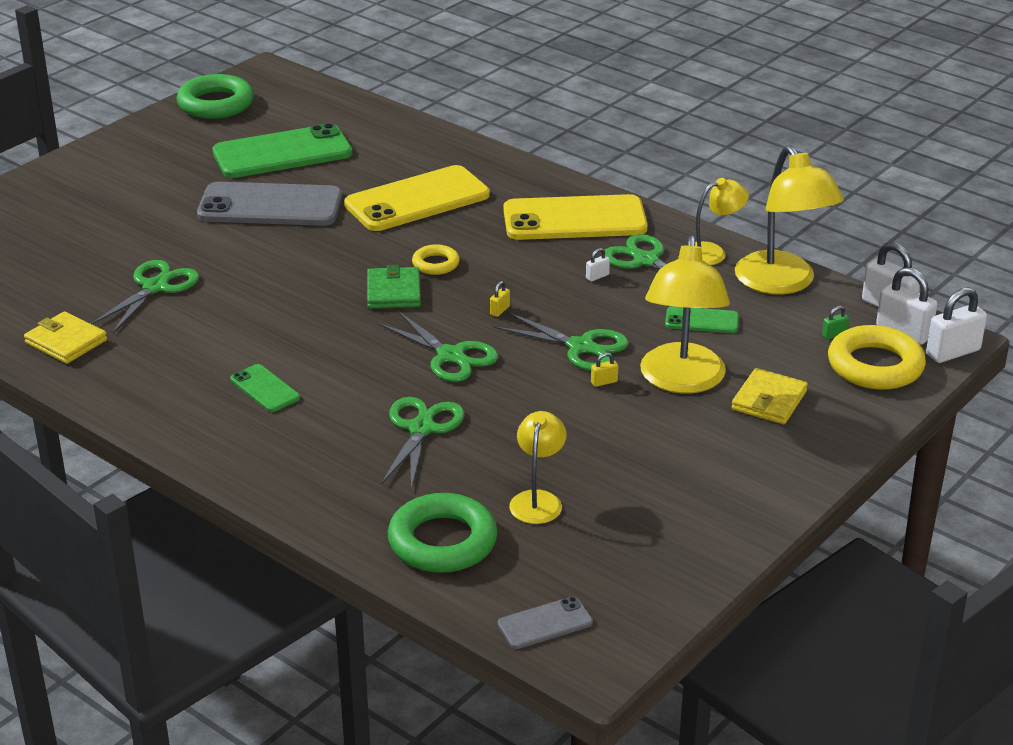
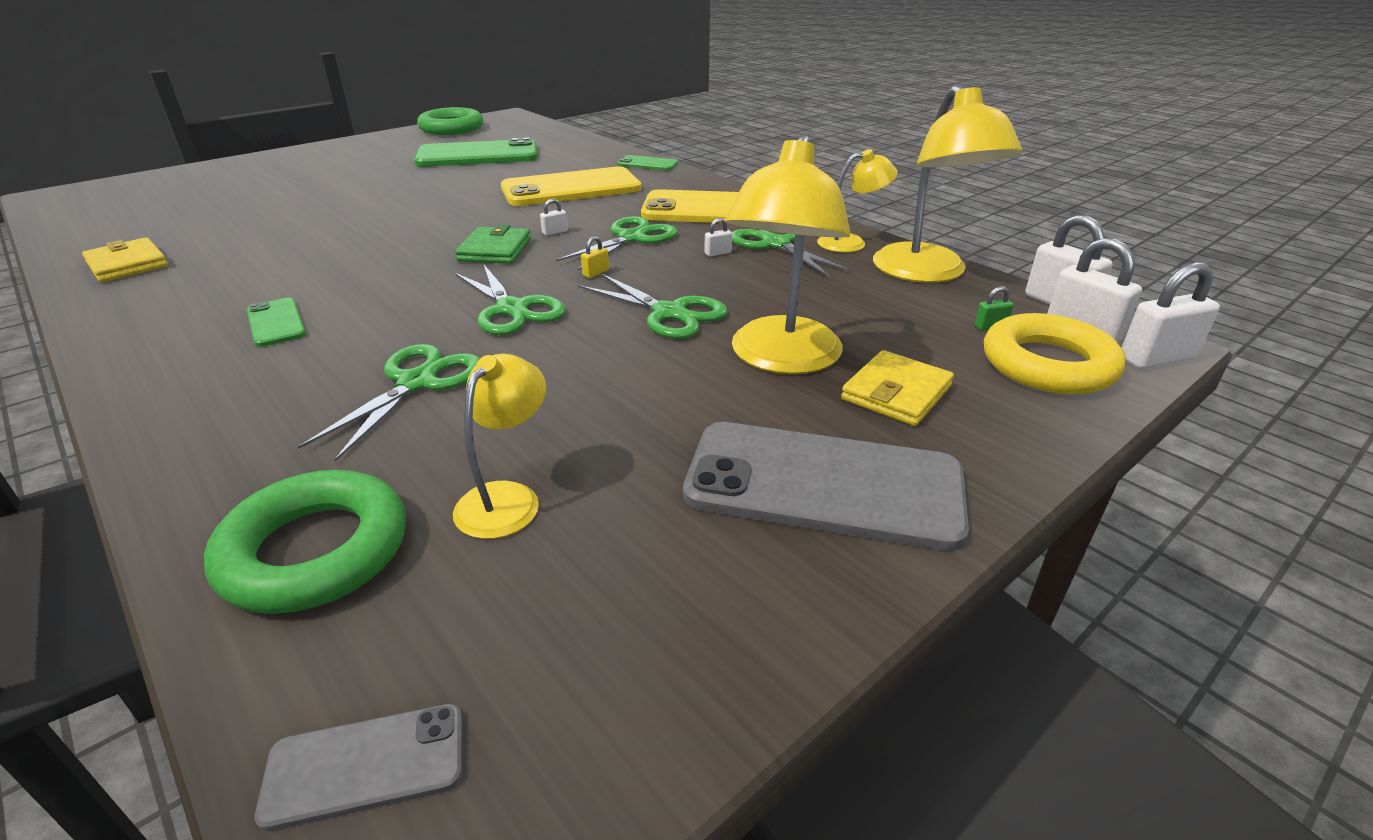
camera: 10 degrees right, 0 degrees up
(155, 287) = (267, 230): green scissors -> green scissors (631, 238)
(270, 206) = (435, 184): grey phone -> grey phone (823, 485)
(435, 264) = (555, 232): yellow ring -> white padlock
(604, 382) = (680, 351): yellow padlock -> none
(701, 321) = (824, 299): green phone -> green phone (647, 164)

